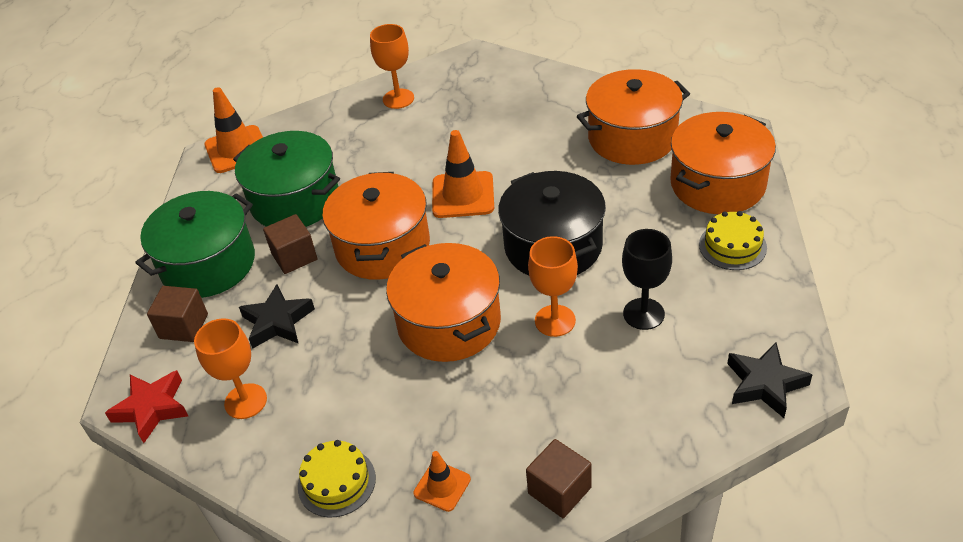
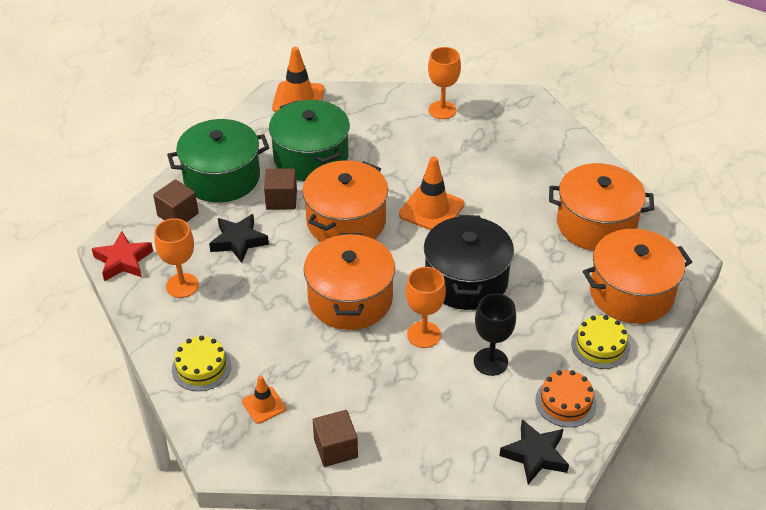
camera: 25 degrees right, 0 degrees up
(748, 316) = (565, 402): none -> orange cake

